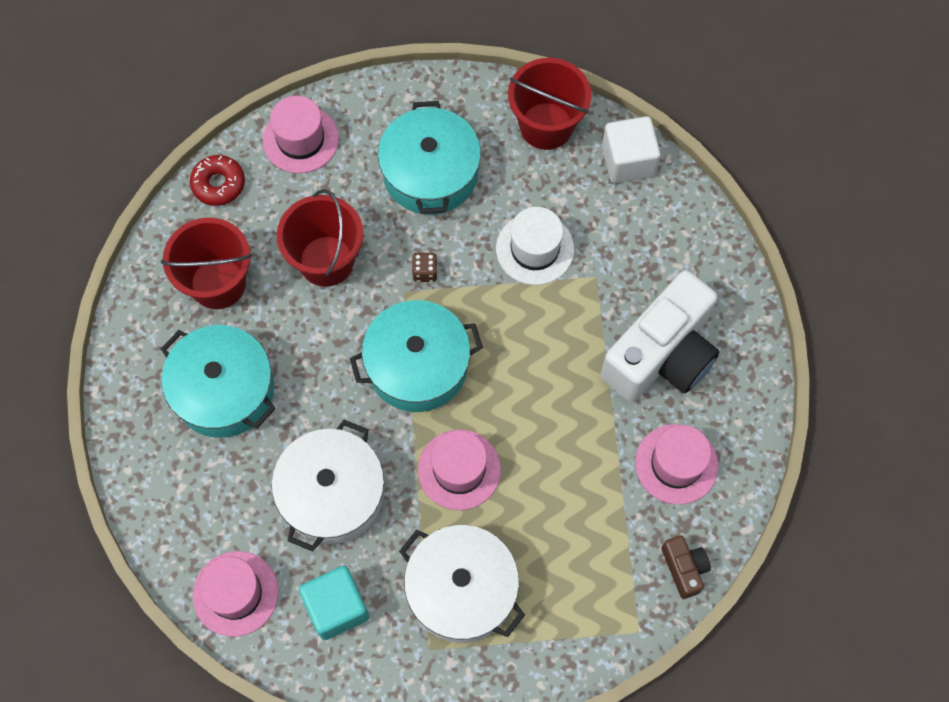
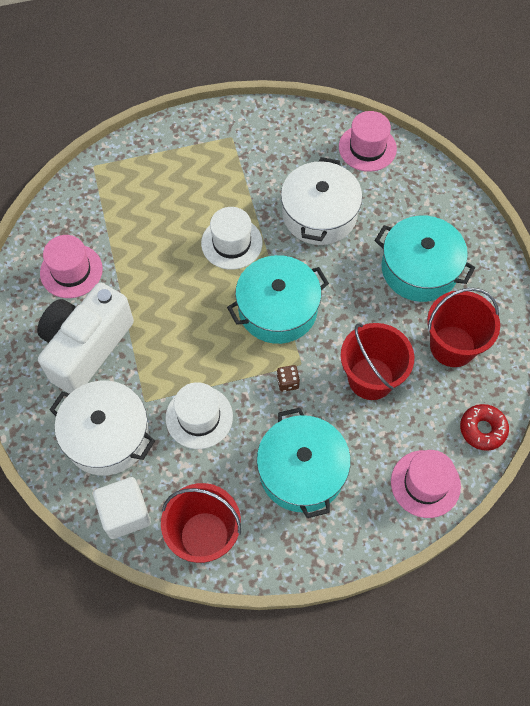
camera: 170 degrees right, 5 degrees down
(336, 607) = (298, 150): turquoise cube -> none
(459, 469) = (231, 243): pink hat -> white hat
(461, 590) = (216, 171): white pot -> white pot (107, 435)
(684, 568) = (63, 206): brown camera -> none

